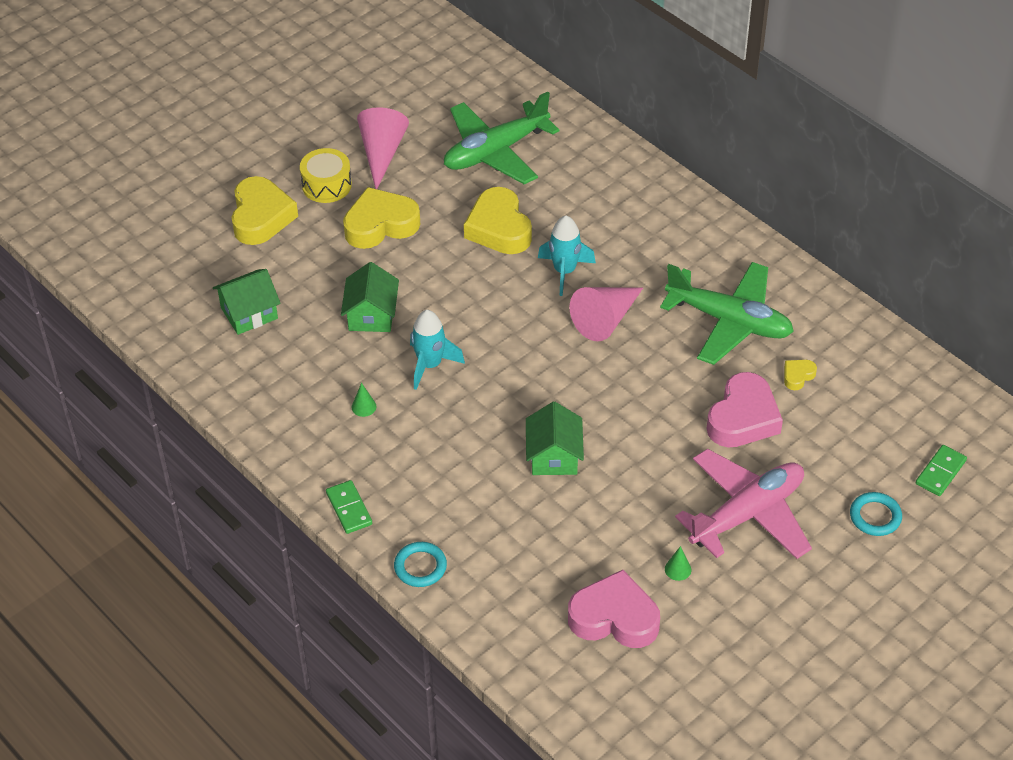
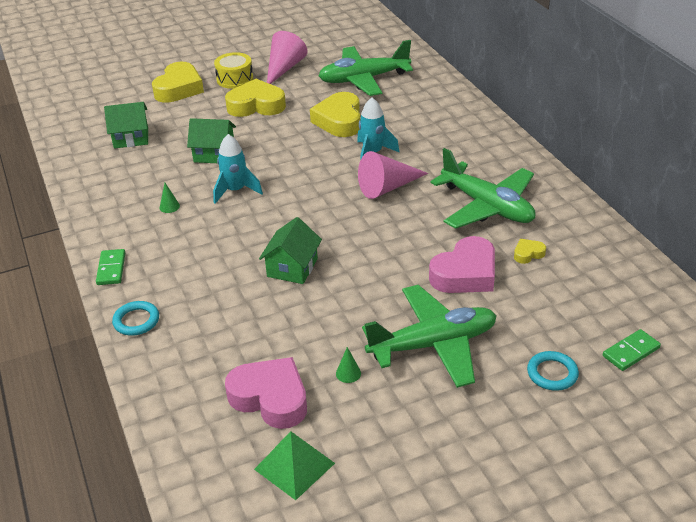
camera: 20 degrees right, 10 degrees down
(371, 315) = (214, 154): green house -> green house turned 75 degrees clockwise
(675, 682) = (294, 466): none -> green pyramid
(747, 514) = (433, 345): pink plane -> green plane

